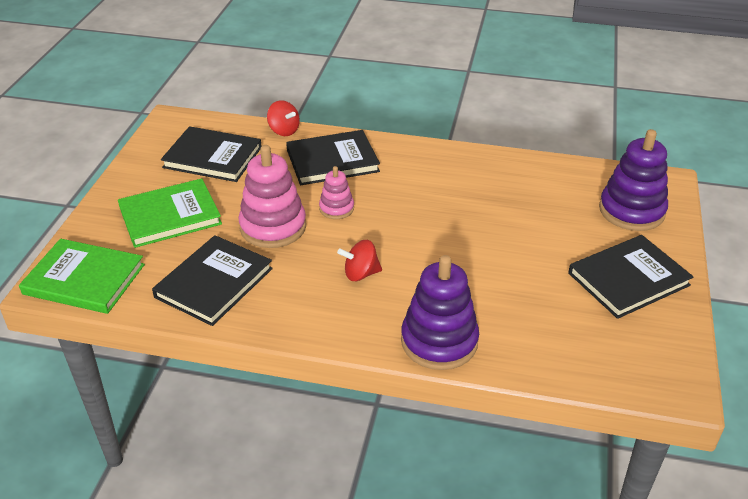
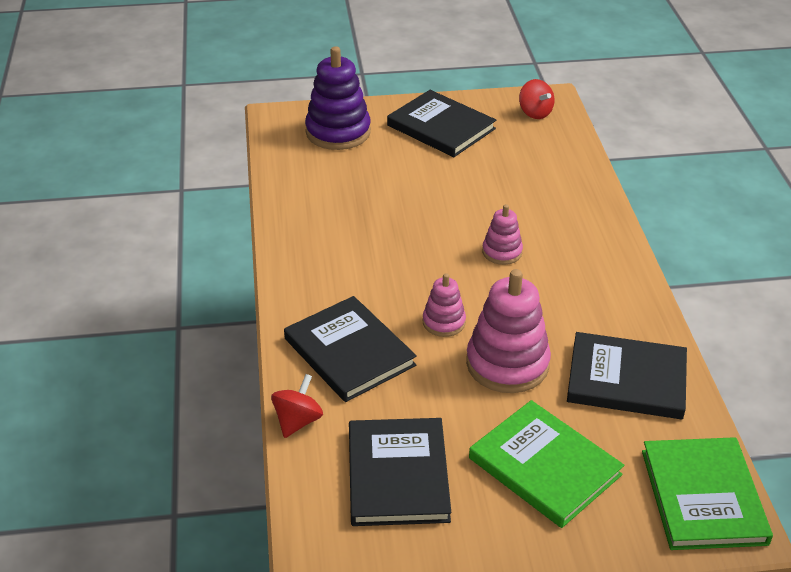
camera: 110 degrees left, 0 degrees up
(360, 274) = (538, 277): red spinning top -> red spinning top (535, 113)
(405, 262) = (502, 252): none -> pink stacking toy
(439, 341) = (591, 212): purple stacking toy -> none

